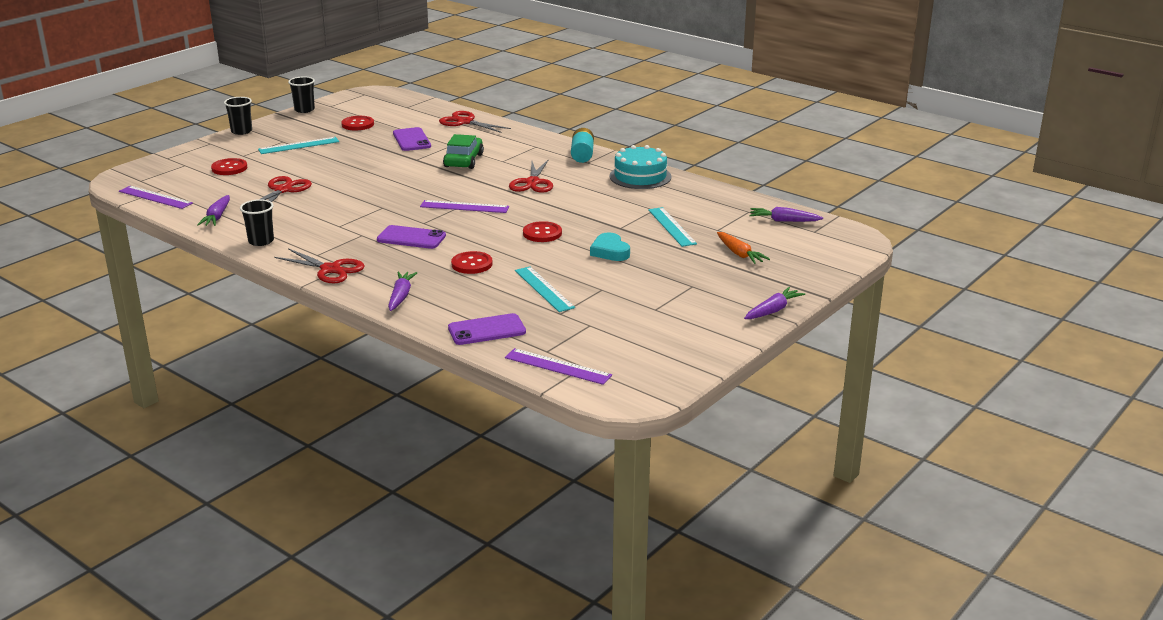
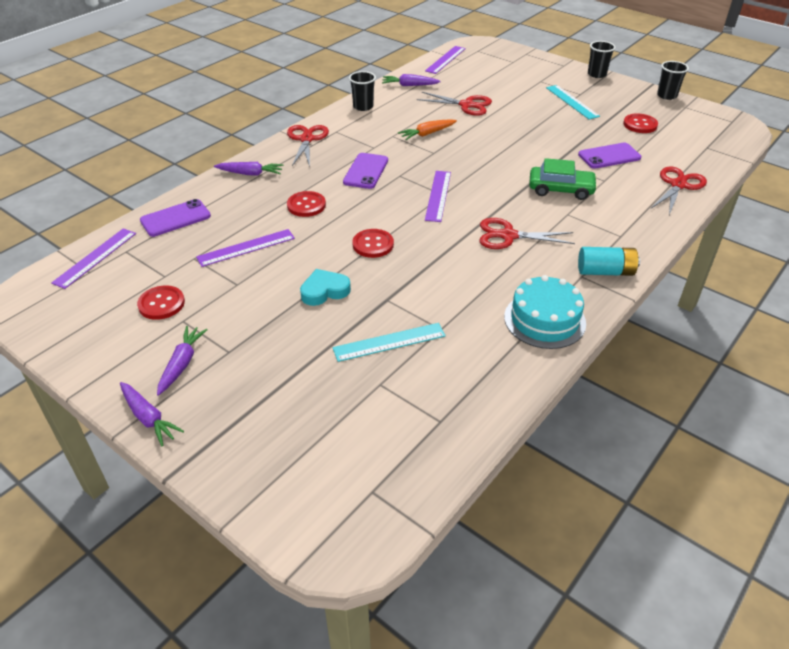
camera: 90 degrees right, 15 degrees up
(229, 168) = (510, 79): red button -> red button (161, 304)
(330, 269) = (306, 139): red scissors -> red scissors turned 150 degrees clockwise
(487, 330) = (175, 218): purple phone -> purple phone turned 75 degrees clockwise
(544, 289) = (246, 248): turquoise ruler -> purple ruler
(739, 254) = (305, 400): orange carrot -> orange carrot (427, 134)
(783, 221) = (408, 458): purple carrot -> purple carrot (182, 364)

